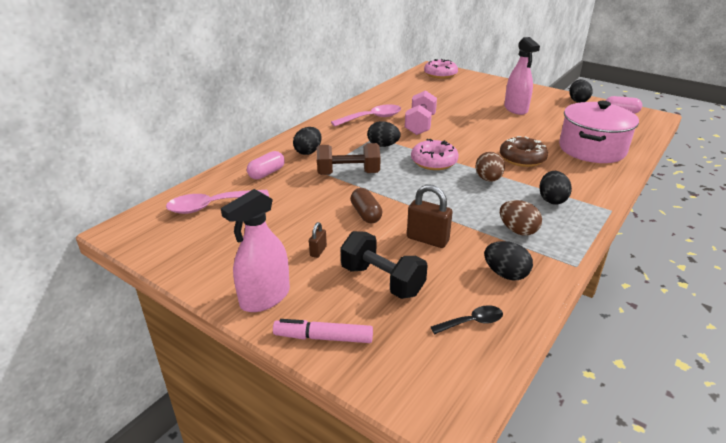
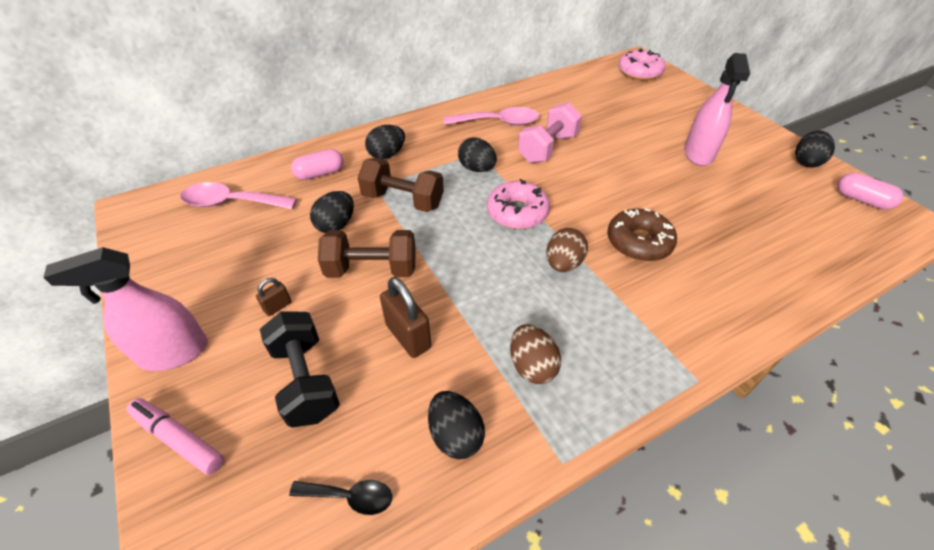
camera: 25 degrees right, 15 degrees up
(366, 214) = (372, 269): brown capsule -> brown dumbbell
(552, 200) = (623, 329): black egg -> black egg (336, 225)
(592, 149) = (757, 256): pink pot -> none

